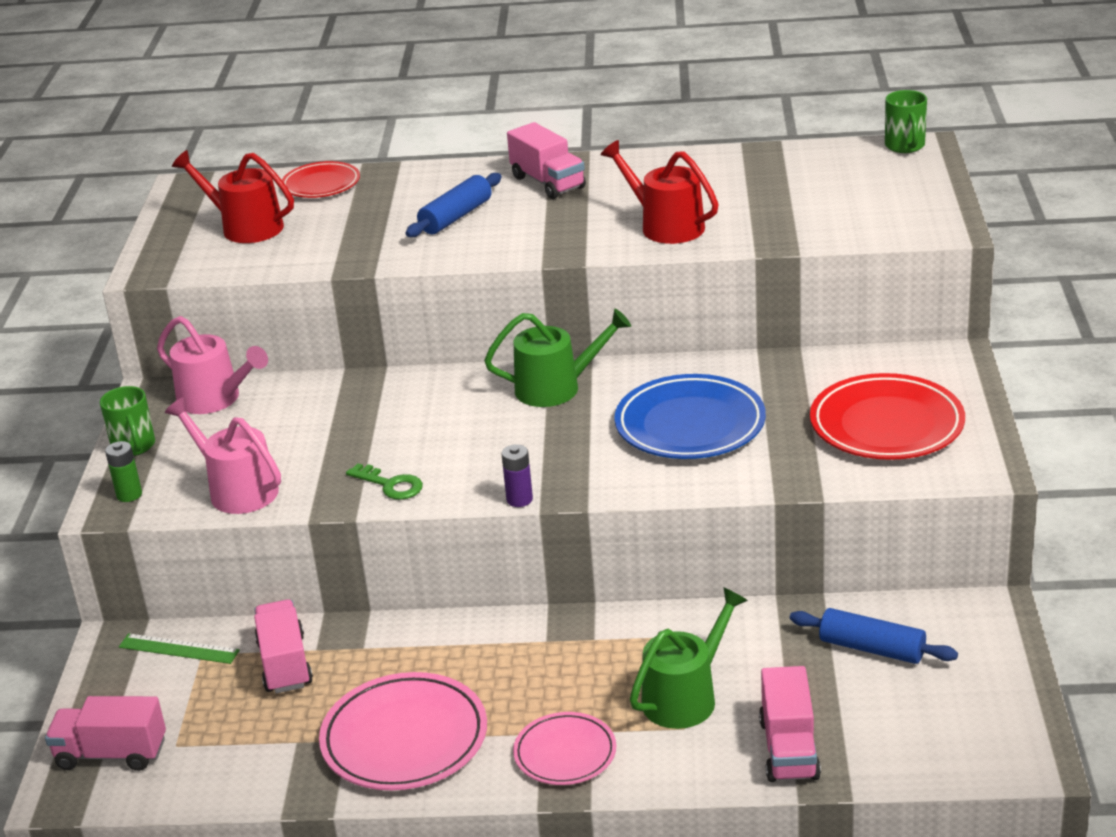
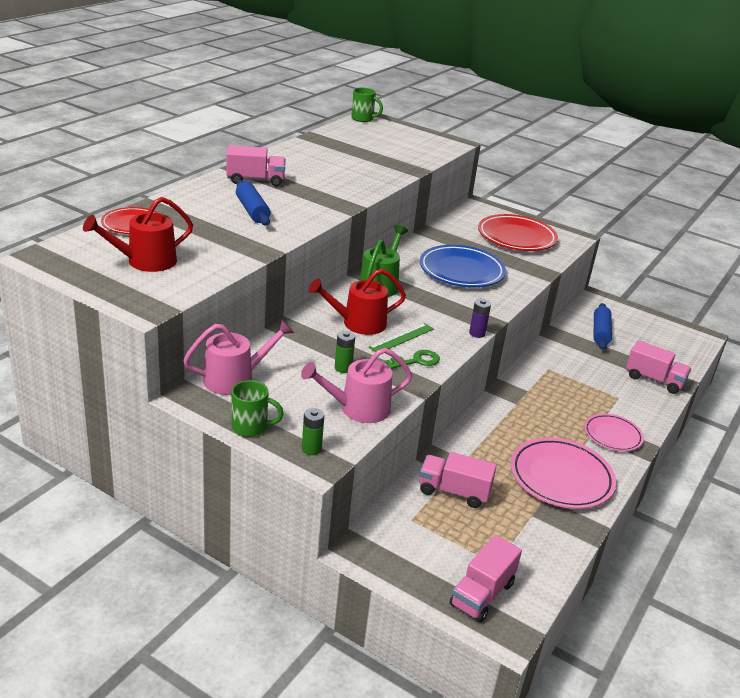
camera: 65 degrees left, 0 degrees up
(178, 649) = (396, 527): green ruler -> green ruler (402, 338)
(313, 447) = (343, 368): none -> green battery
(666, 226) = (356, 179): red watering can -> red watering can (359, 323)
(685, 697) = (596, 387): green watering can -> none
(872, 648) = (600, 332): blue rolling pin -> blue rolling pin turned 45 degrees counterclockwise

